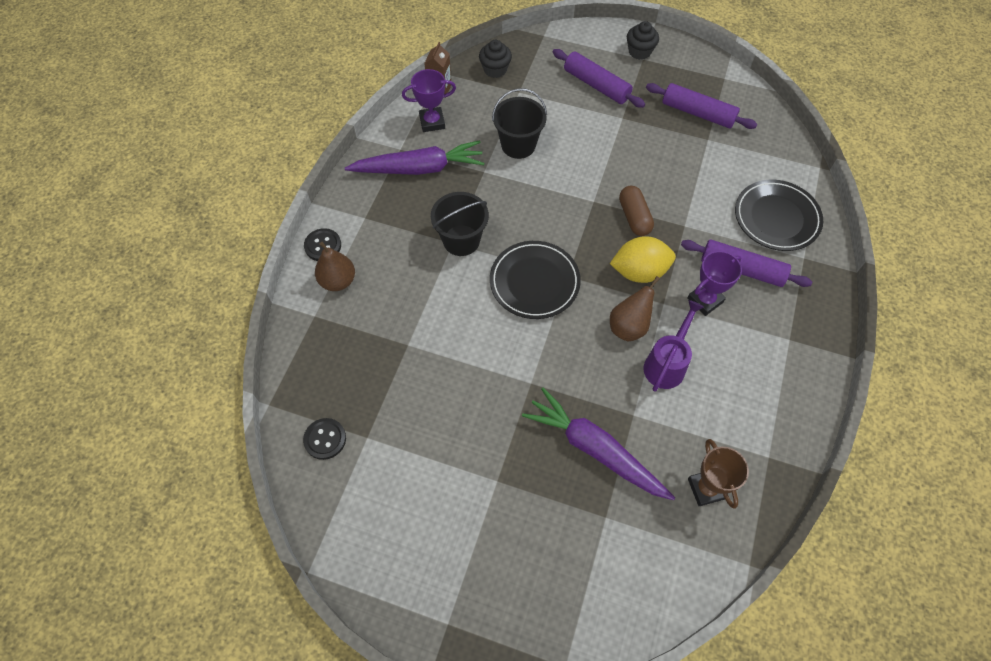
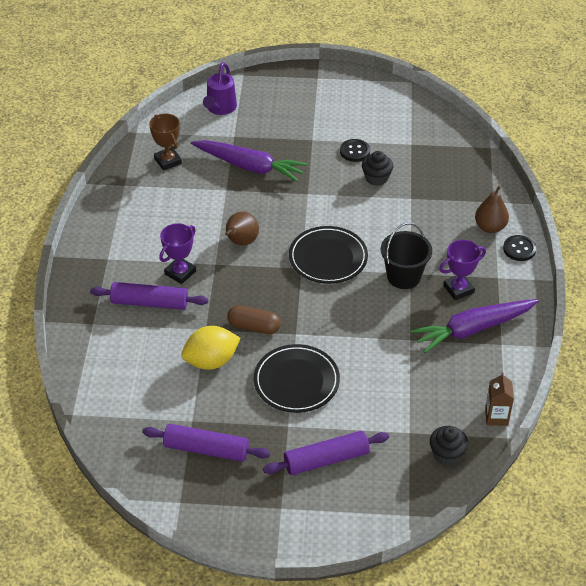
camera: 165 degrees right, 15 degrees down
(325, 439) = (439, 138): black button -> black button (355, 151)
(432, 122) = (484, 378): purple trophy -> purple trophy (458, 289)
(518, 145) = (387, 372): black bucket -> none
(596, 85) = (326, 460): purple rolling pin -> purple rolling pin turned 45 degrees counterclockwise
(634, 217) = (254, 327): brown capsule -> brown capsule turned 45 degrees counterclockwise
(639, 51) = (287, 517): black cupcake -> black cupcake (376, 178)
(639, 271) = (240, 283): yellow lemon -> yellow lemon (211, 361)
(667, 364) = (206, 224): purple watering can -> purple watering can (220, 108)
(776, 218) = (118, 354): black plate -> black plate (296, 381)

